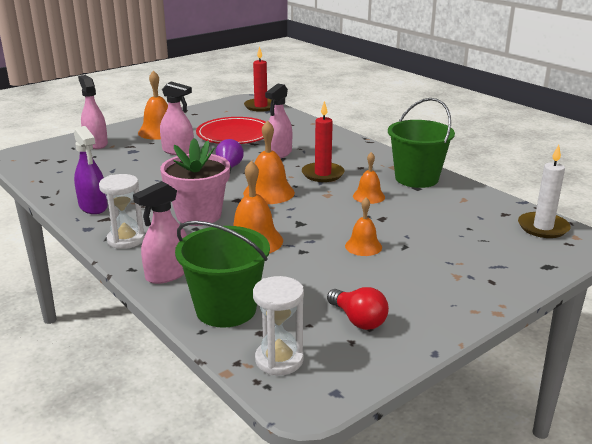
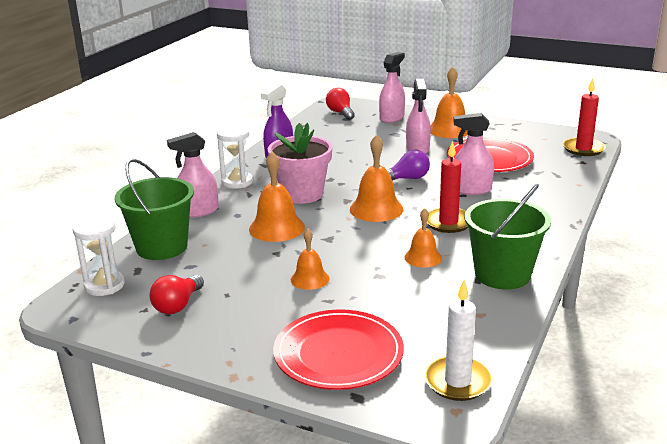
camera: 65 degrees right, 0 degrees up
(43, 159) = (340, 113): none -> red light bulb
(167, 274) = (198, 211): pink spray bottle -> pink spray bottle turned 45 degrees counterclockwise
(487, 260) = (338, 353): none -> red plate

